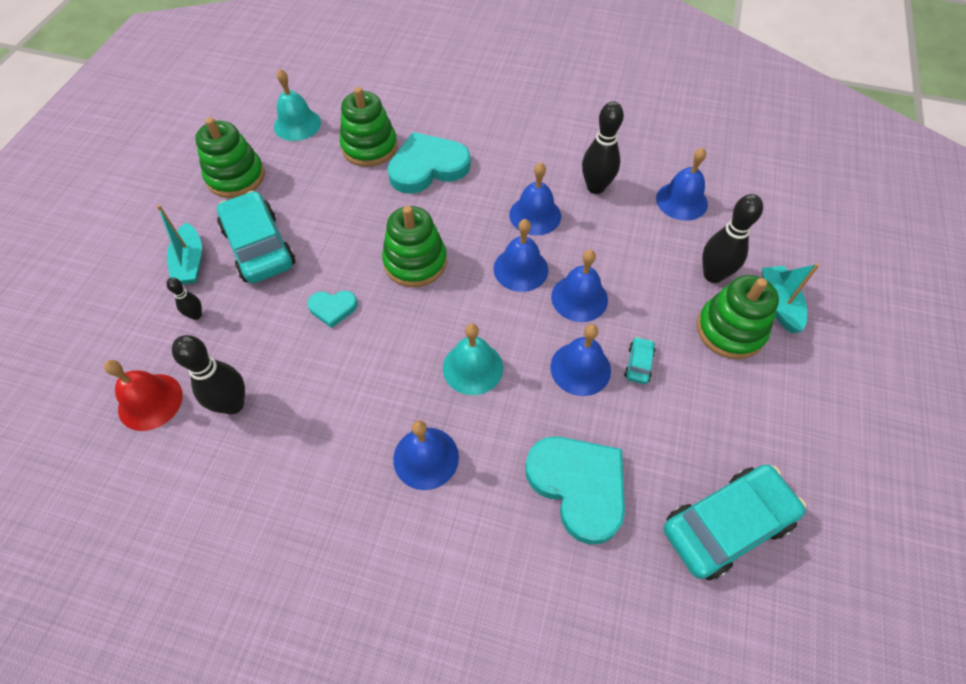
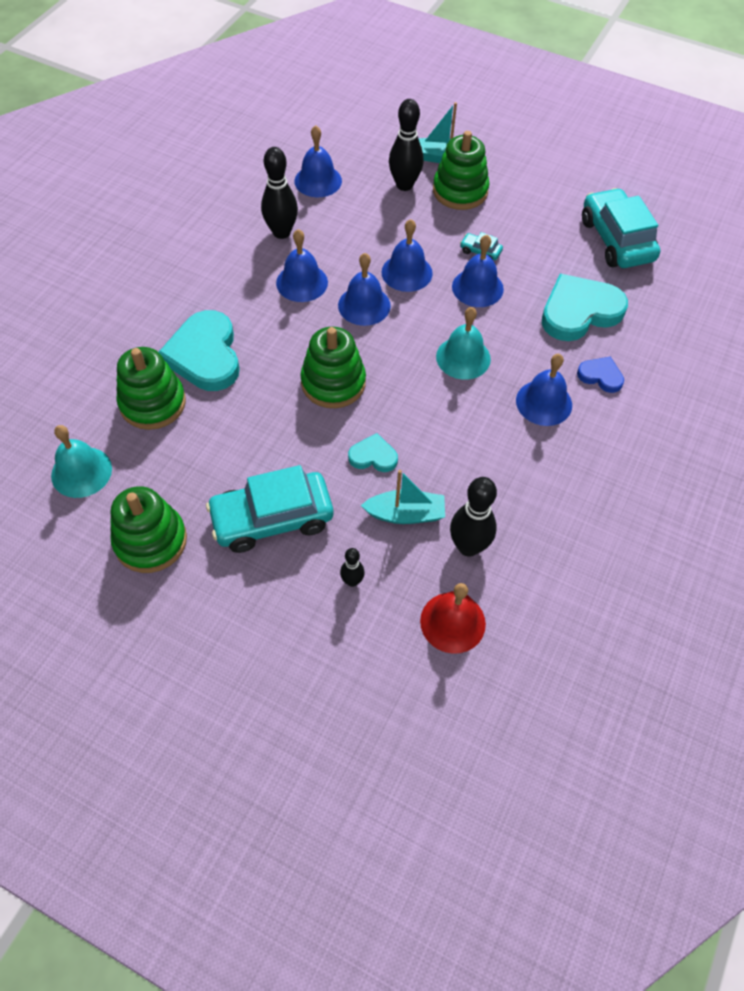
camera: 80 degrees left, 0 degrees up
(190, 262) = (275, 589): turquoise boat -> turquoise boat (405, 514)
(333, 308) = (373, 456): turquoise heart -> turquoise heart turned 90 degrees counterclockwise
(479, 520) = (600, 376): none -> blue heart

